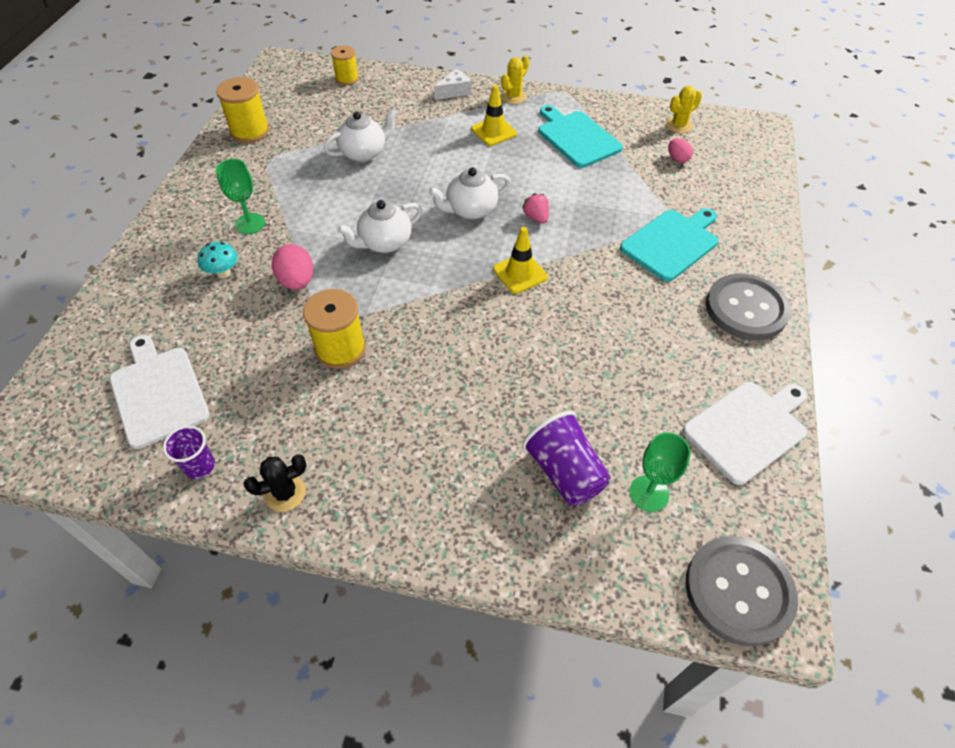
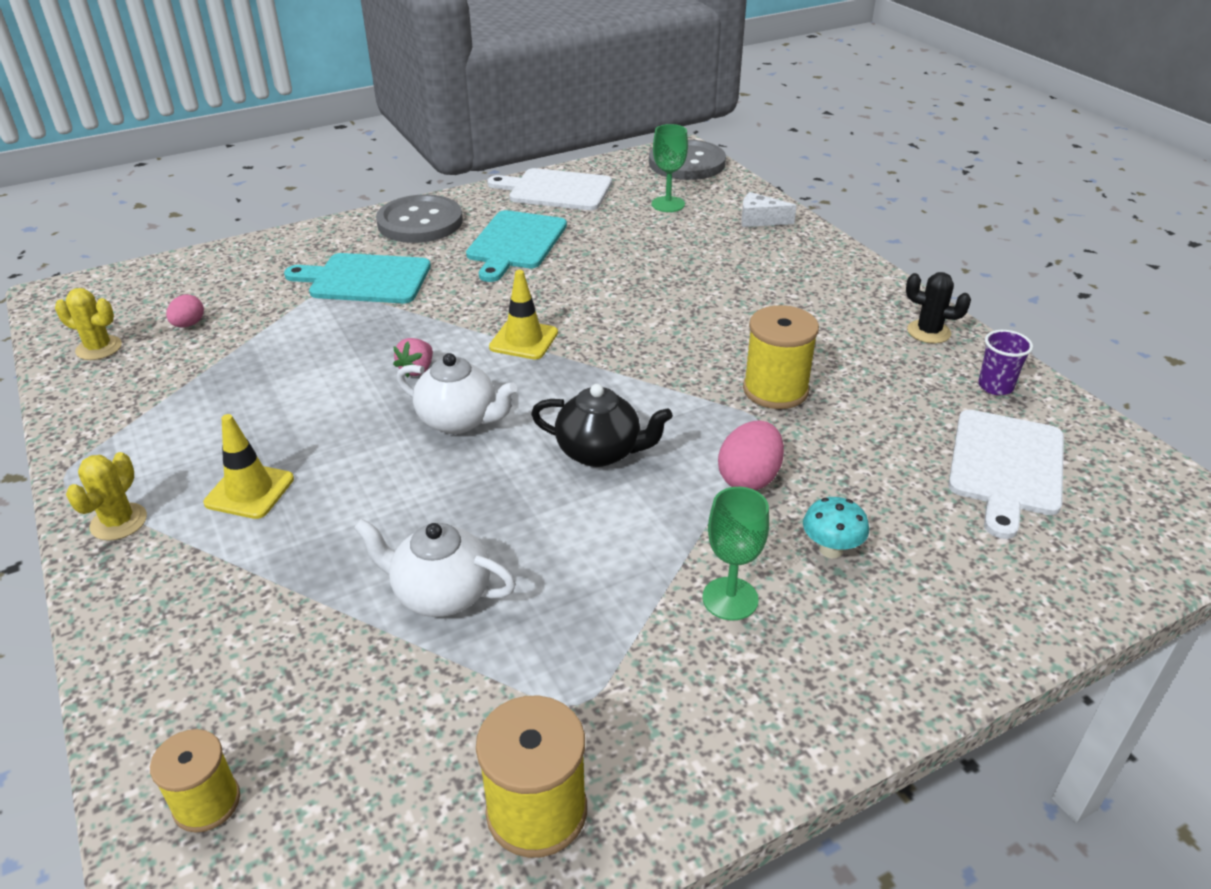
camera: 130 degrees left, 15 degrees down
(384, 243) = (600, 452): white teapot -> black teapot
(454, 91) = (149, 600): white cheese -> white cheese (760, 220)
(513, 97) = (119, 522): yellow cactus -> yellow cactus turned 75 degrees counterclockwise
(564, 472) = (703, 236): purple cup -> none
(577, 137) = (201, 412): turquoise cutting board -> turquoise cutting board (515, 243)

